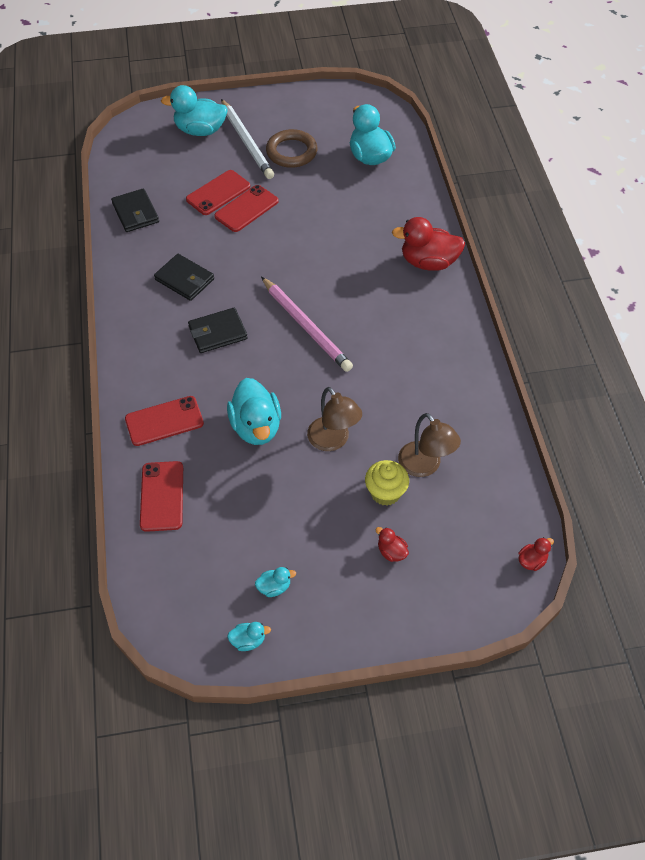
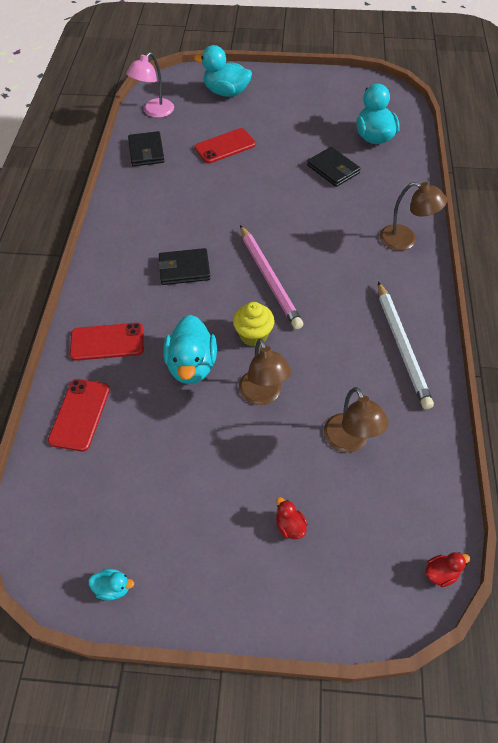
camera: 15 degrees right, 0 degrees up
(129, 166) = (154, 112): none -> pink lamp
(184, 279) = (170, 216): black wallet -> black wallet (333, 169)
(246, 141) = (264, 107): white pencil -> white pencil (402, 346)
(246, 209) = (246, 164): red phone -> none
(274, 587) = (158, 535): turquoise duck -> none
(291, 152) = (302, 122): brown ring -> none
(385, 493) = (301, 460): yellow cupcake -> yellow cupcake (253, 335)
(428, 262) = (405, 240): red duck -> brown lamp

